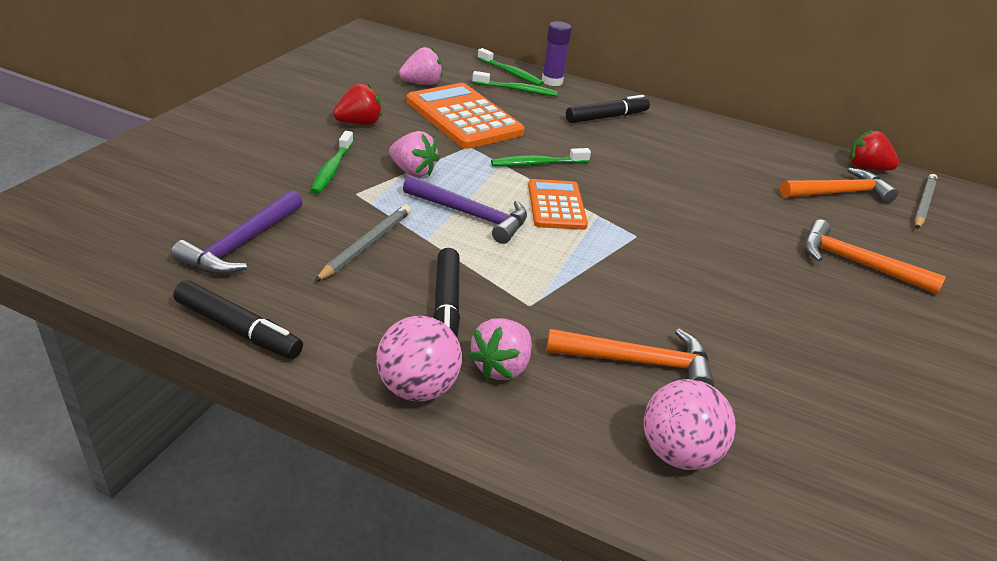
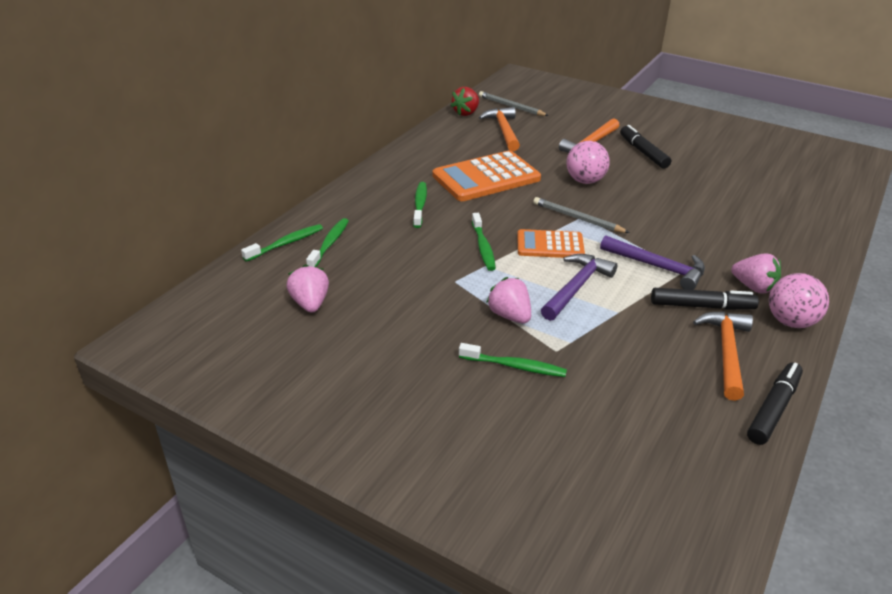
camera: 80 degrees left, 0 degrees up
(242, 244) = (661, 418): purple hammer -> purple hammer (658, 267)
(359, 123) = (412, 349): red strawberry -> none
(366, 245) = (637, 344): grey pencil -> grey pencil (577, 218)
(413, 171) = (509, 316): pink strawberry -> pink strawberry turned 75 degrees counterclockwise
(463, 117) = (394, 280): orange calculator -> orange calculator (486, 177)
(552, 81) = (309, 221): purple glue stick -> none
(606, 117) = (389, 202): black marker -> black marker (643, 152)
(609, 132) = (420, 205): none -> green toothbrush
(638, 362) = (723, 236): orange hammer -> orange hammer (726, 352)
(678, 453) = (792, 235): pink ball -> pink ball (585, 181)

